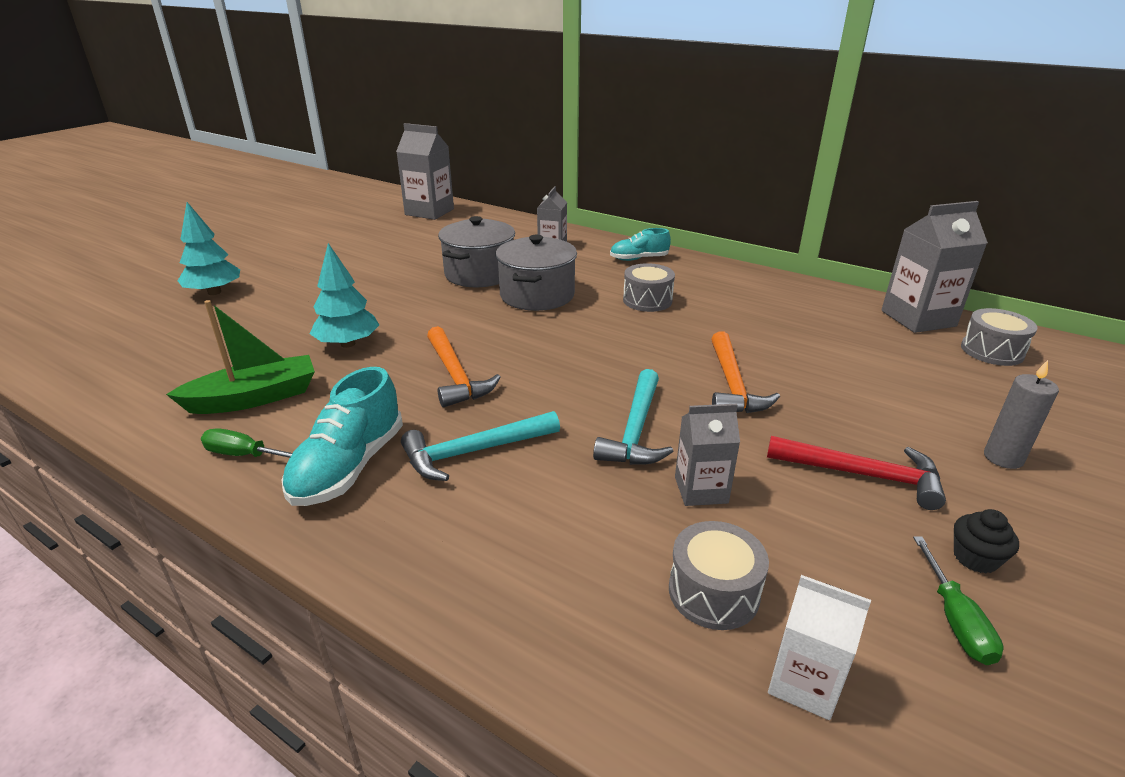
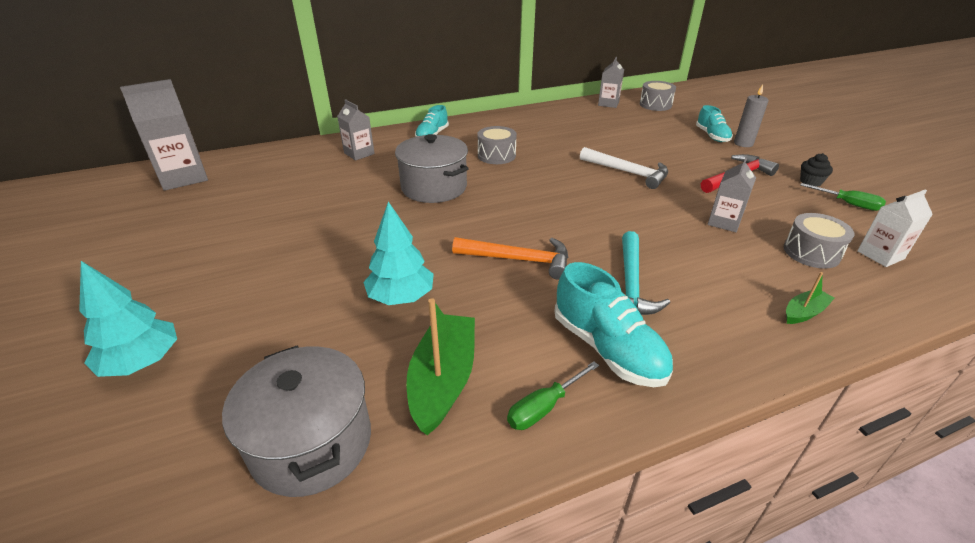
camera: 55 degrees left, 5 degrees up
(479, 274) = (360, 197): grey pot -> grey pot (312, 443)
(535, 605) = (804, 312): none -> green boat
(636, 430) = (651, 218): turquoise hammer -> none
(732, 385) = (627, 172): orange hammer -> white hammer
(918, 318) = (608, 103): grey carton -> grey carton, size x0.60
(973, 423) = (712, 136): none -> turquoise shoe

